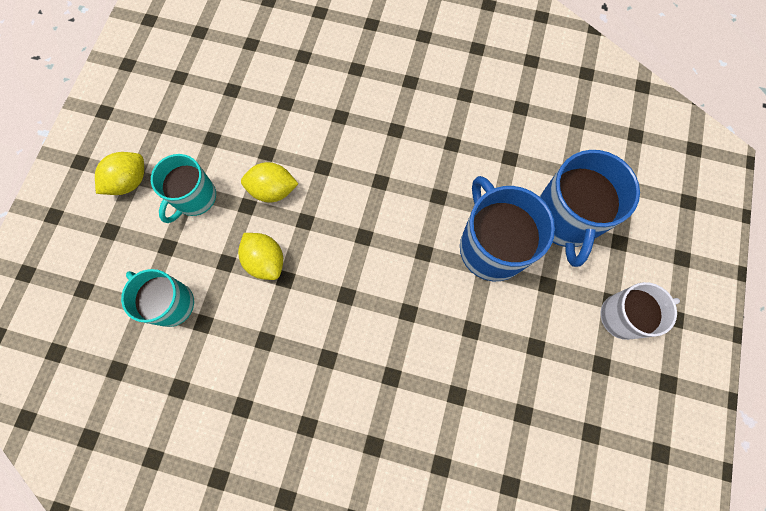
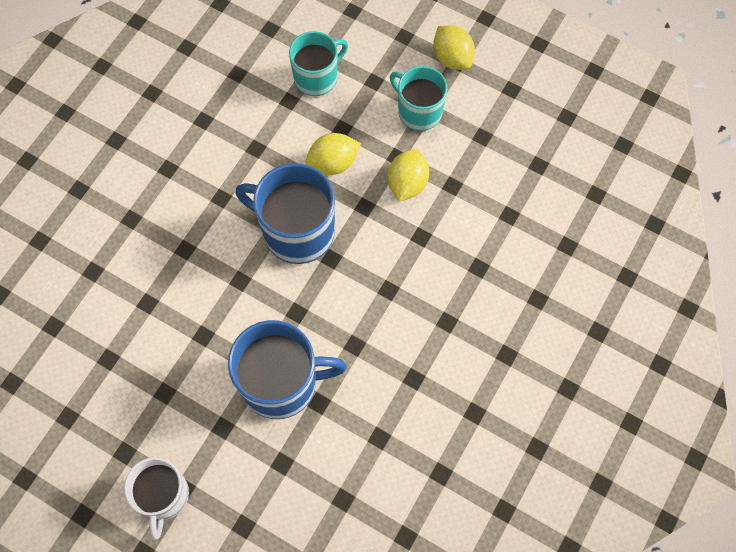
camera: 105 degrees right, 5 degrees down
(565, 219) = (288, 475): blue mug -> blue mug (297, 231)

